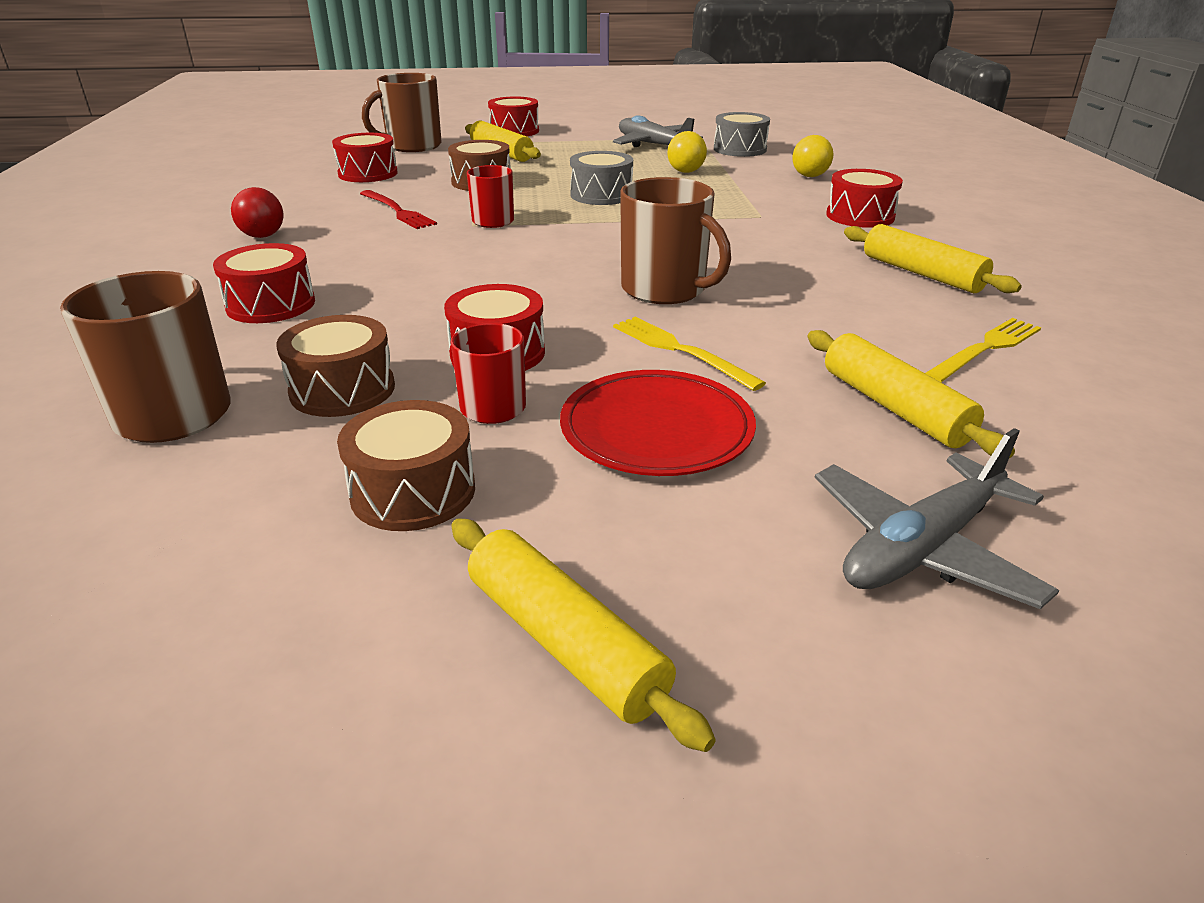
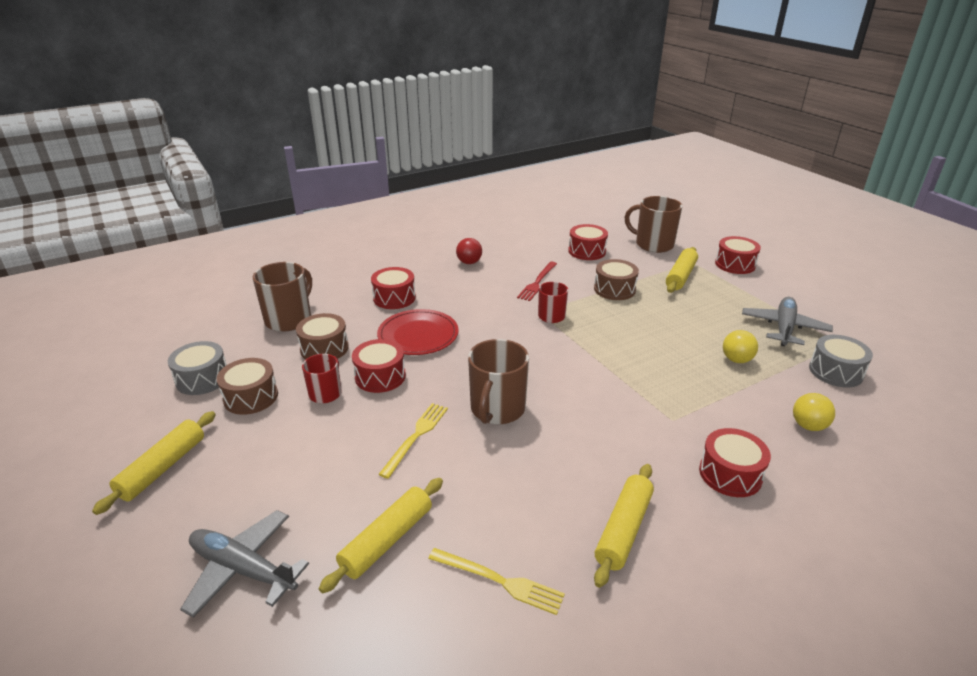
camera: 65 degrees right, 0 degrees up
(601, 195) = (640, 339): grey drum -> grey drum (202, 379)
(656, 429) = (324, 450): red plate -> red plate (418, 335)

